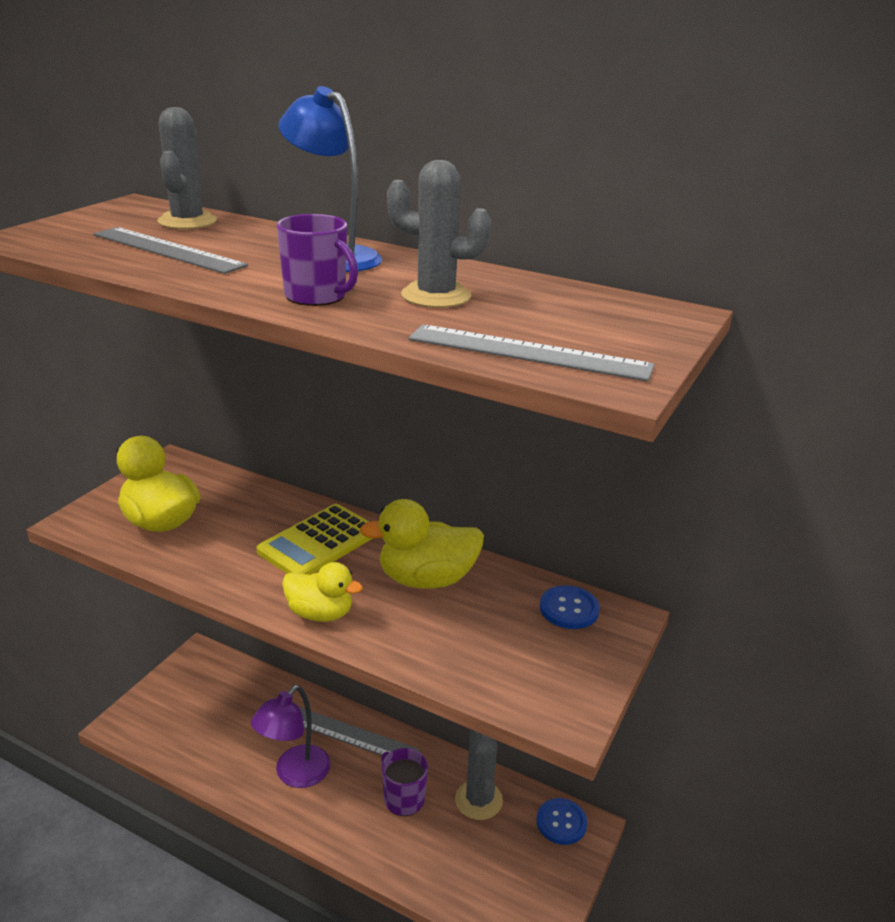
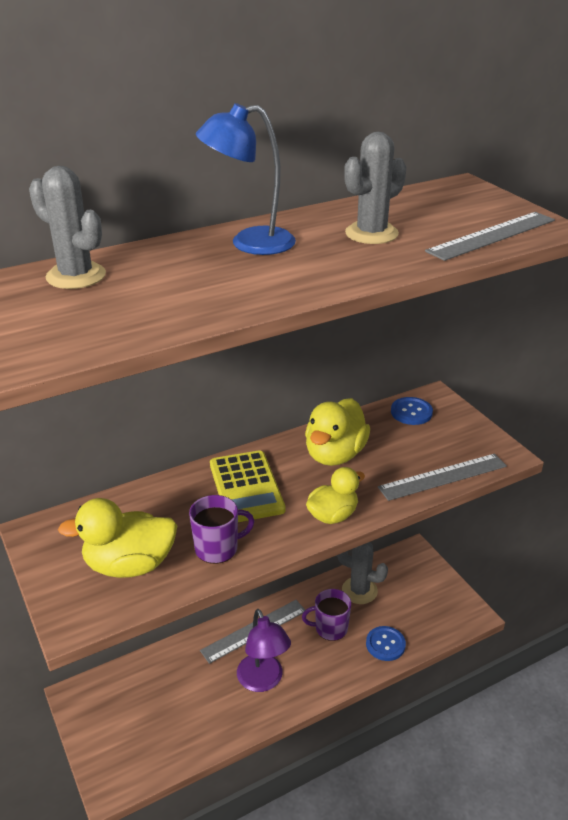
camera: 55 degrees left, 5 degrees up
(167, 250) = (152, 299): grey ruler -> grey ruler (443, 477)
(316, 296) = (334, 268): purple mug -> purple mug (217, 548)
(561, 822) = (403, 561): blue button -> blue button (385, 644)

